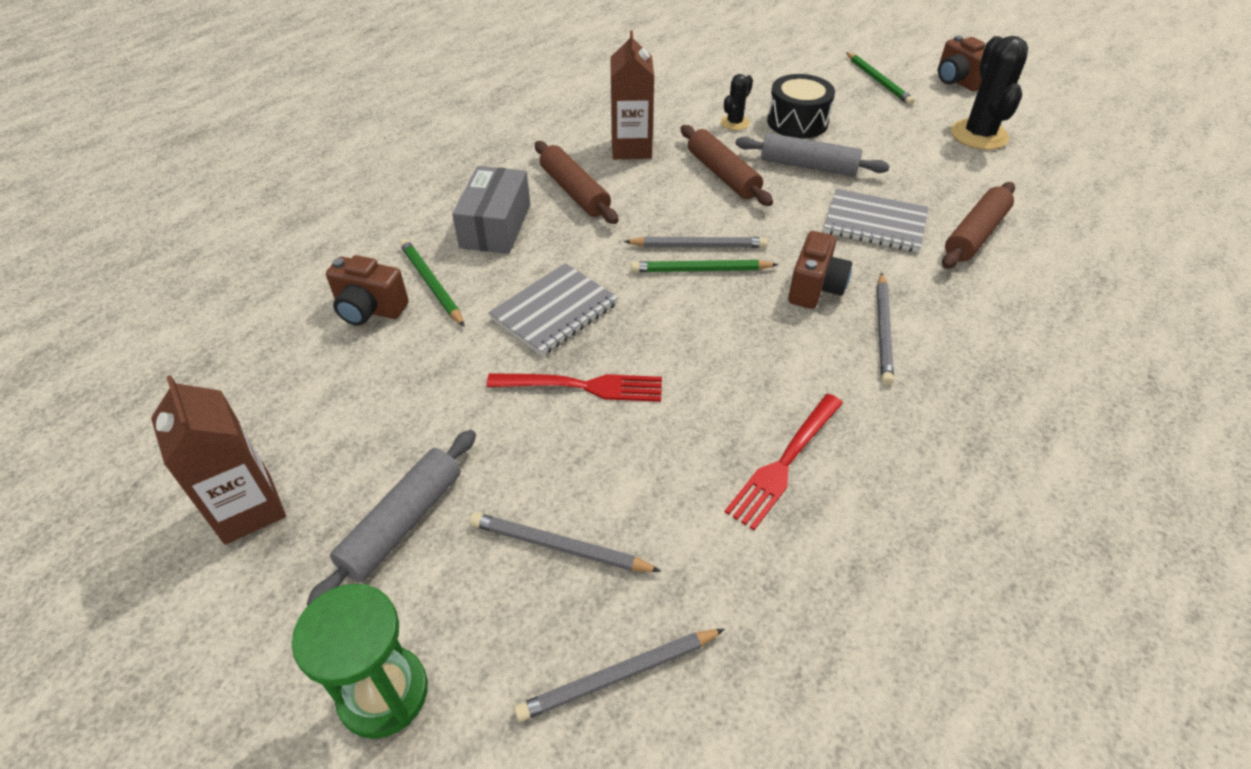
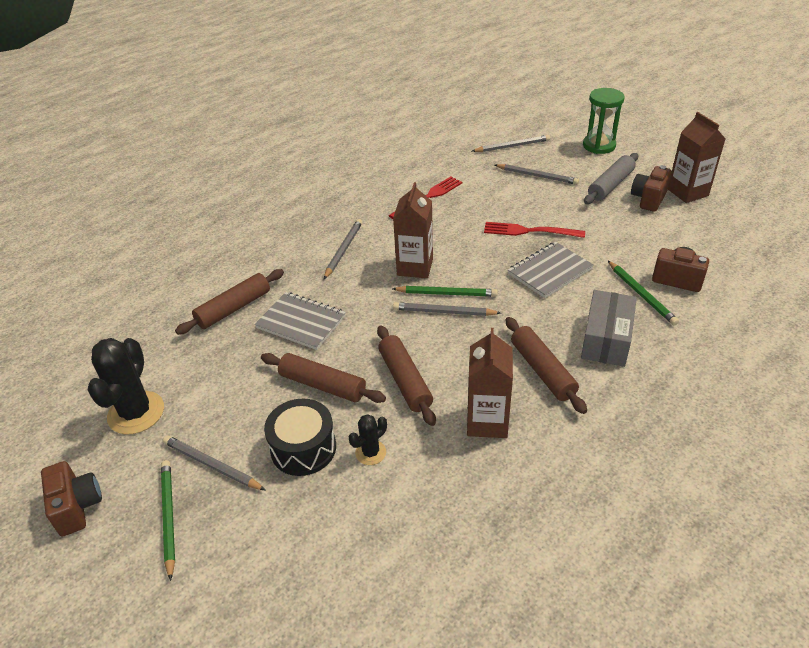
camera: 170 degrees left, 5 degrees down
(758, 307) = (415, 267): none -> brown carton
(808, 166) = (322, 385): grey rolling pin -> brown rolling pin
(815, 288) = (372, 276): brown camera -> brown camera (648, 199)
(870, 108) = (212, 465): none -> grey pencil

